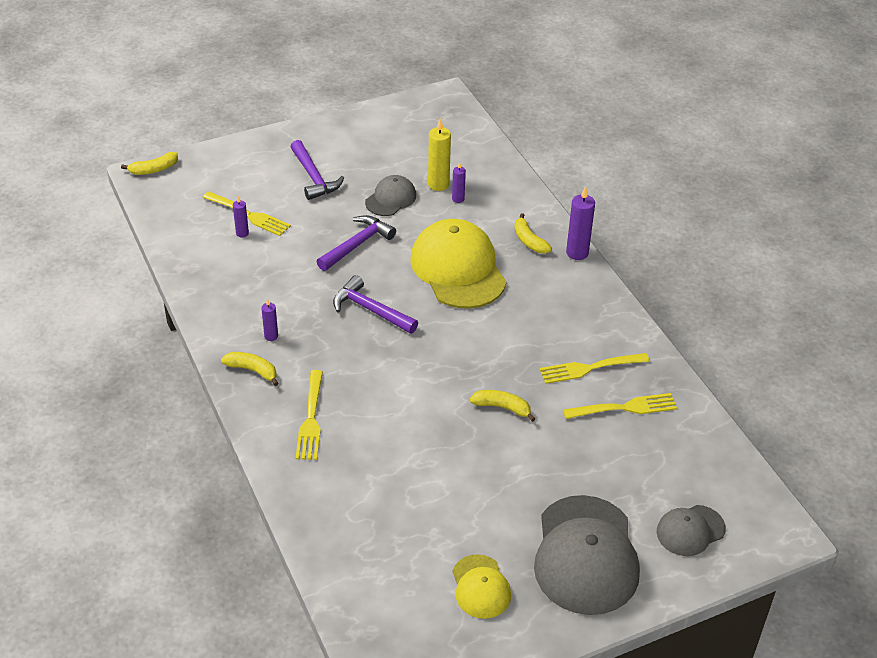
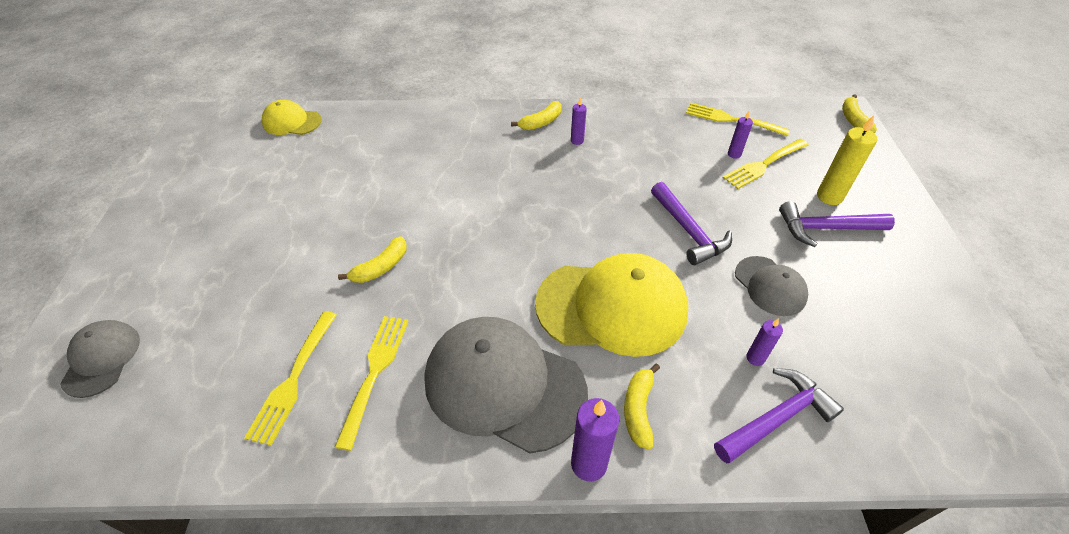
camera: 115 degrees right, 5 degrees up
(311, 418) = (465, 140): yellow fork -> yellow fork (732, 120)
(371, 310) = (578, 212): purple hammer -> purple hammer (776, 418)
(438, 184) = (793, 347): yellow candle -> yellow candle (829, 197)
(480, 587) = (219, 184): yellow cap -> yellow cap (292, 122)
(529, 241) = (638, 409): yellow banana -> yellow banana turned 75 degrees counterclockwise
(585, 555) = (171, 260): grey cap -> grey cap (504, 385)

